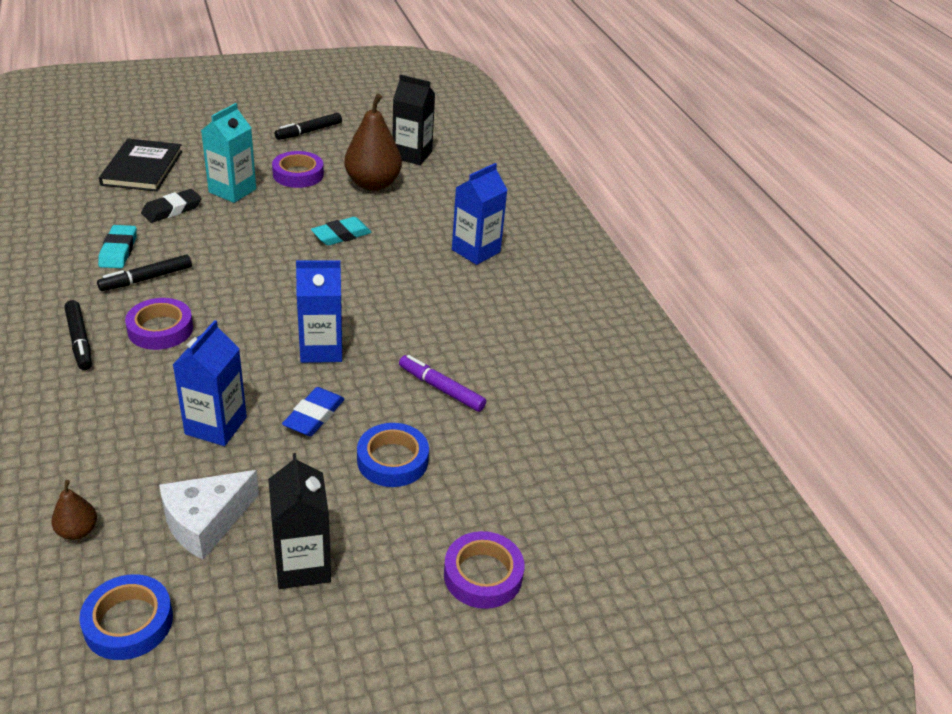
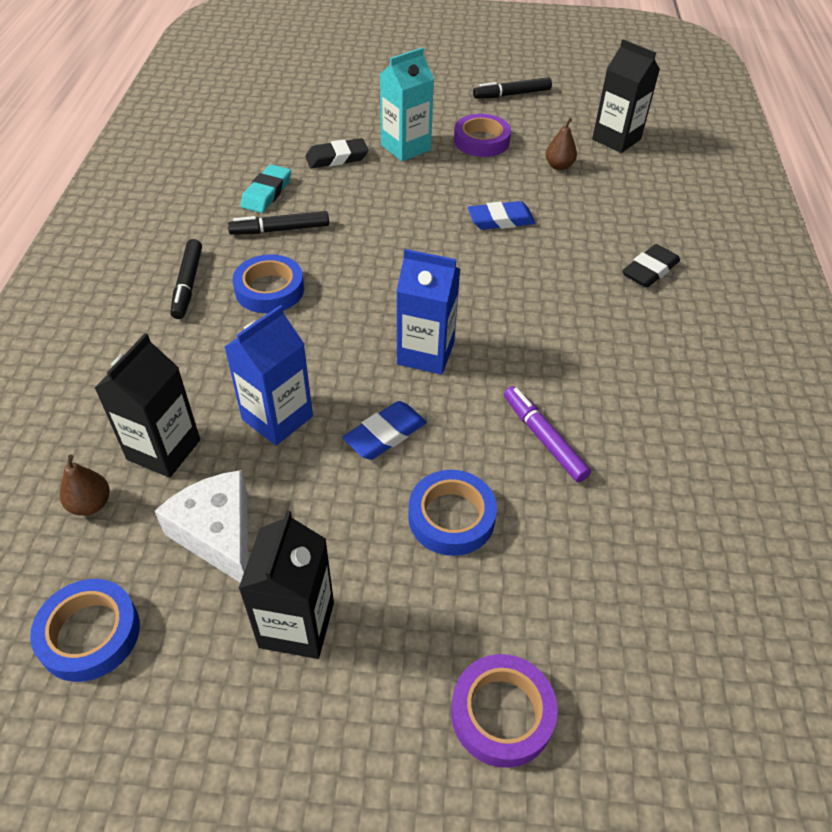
camera: 25 degrees right, 10 degrees up
(124, 474) = (163, 449): none -> black carton
(142, 168) = (327, 108): black book -> none
(160, 329) = (269, 289): purple tape -> blue tape
(206, 522) = (218, 534): white cheese -> white cheese turned 75 degrees clockwise
(341, 235) = (500, 220): turquoise eraser -> blue eraser
(373, 184) = (559, 166): brown pear -> brown pear, size x0.48
(476, 251) = (649, 270): blue carton -> black eraser

